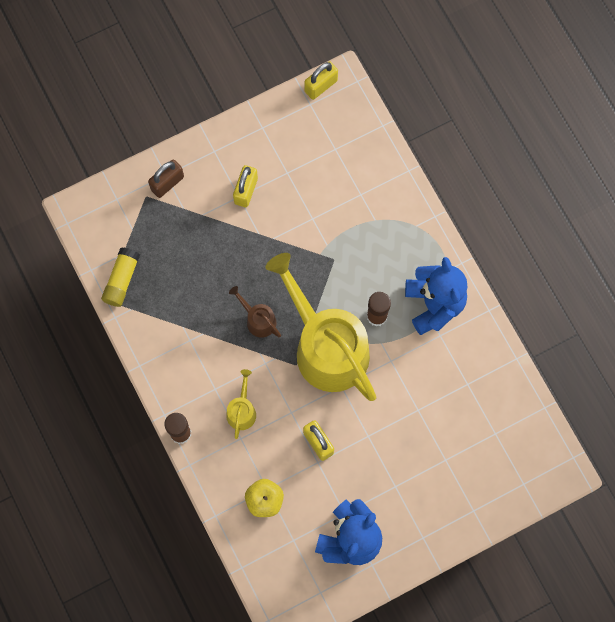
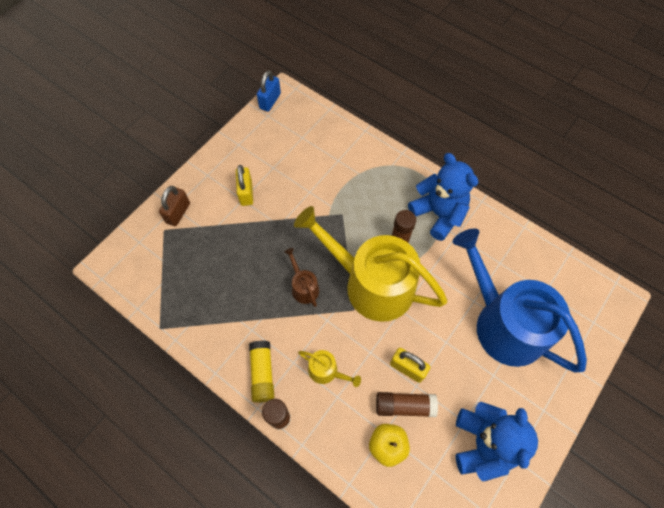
camera: 25 degrees left, 10 degrees down
(121, 280) = (169, 305): yellow glue stick -> yellow glue stick (262, 373)
(242, 411) = (326, 371): yellow watering can -> yellow watering can turned 135 degrees clockwise
(258, 320) = (303, 287): brown watering can -> brown watering can turned 45 degrees clockwise
(297, 474) = (404, 406): none -> brown glue stick
(321, 86) = (270, 101): yellow padlock -> blue padlock
(434, 444) = (503, 323): none -> blue watering can

